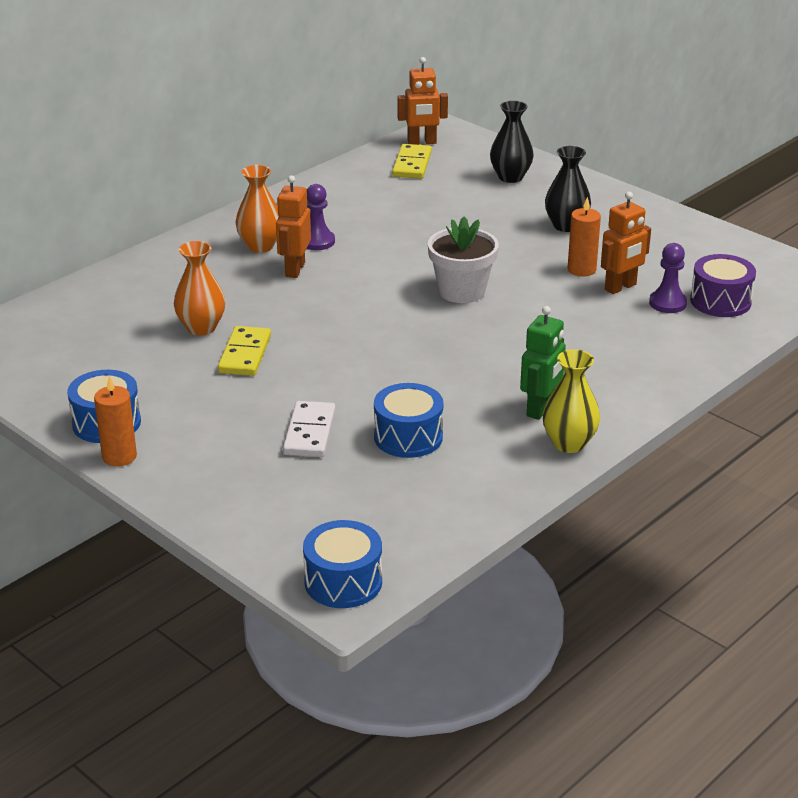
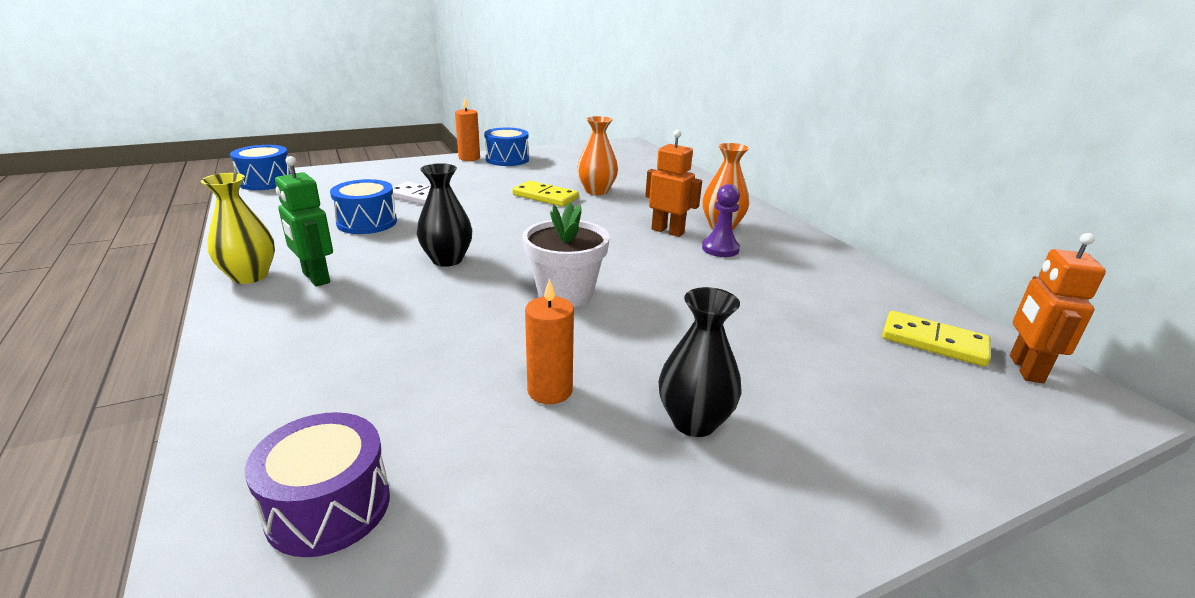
camera: 110 degrees right, 5 degrees down
(510, 177) = (893, 419): black vase -> black vase (447, 260)
(620, 287) = (473, 409): orange robot -> none
(667, 303) = (388, 439): purple pawn -> none

